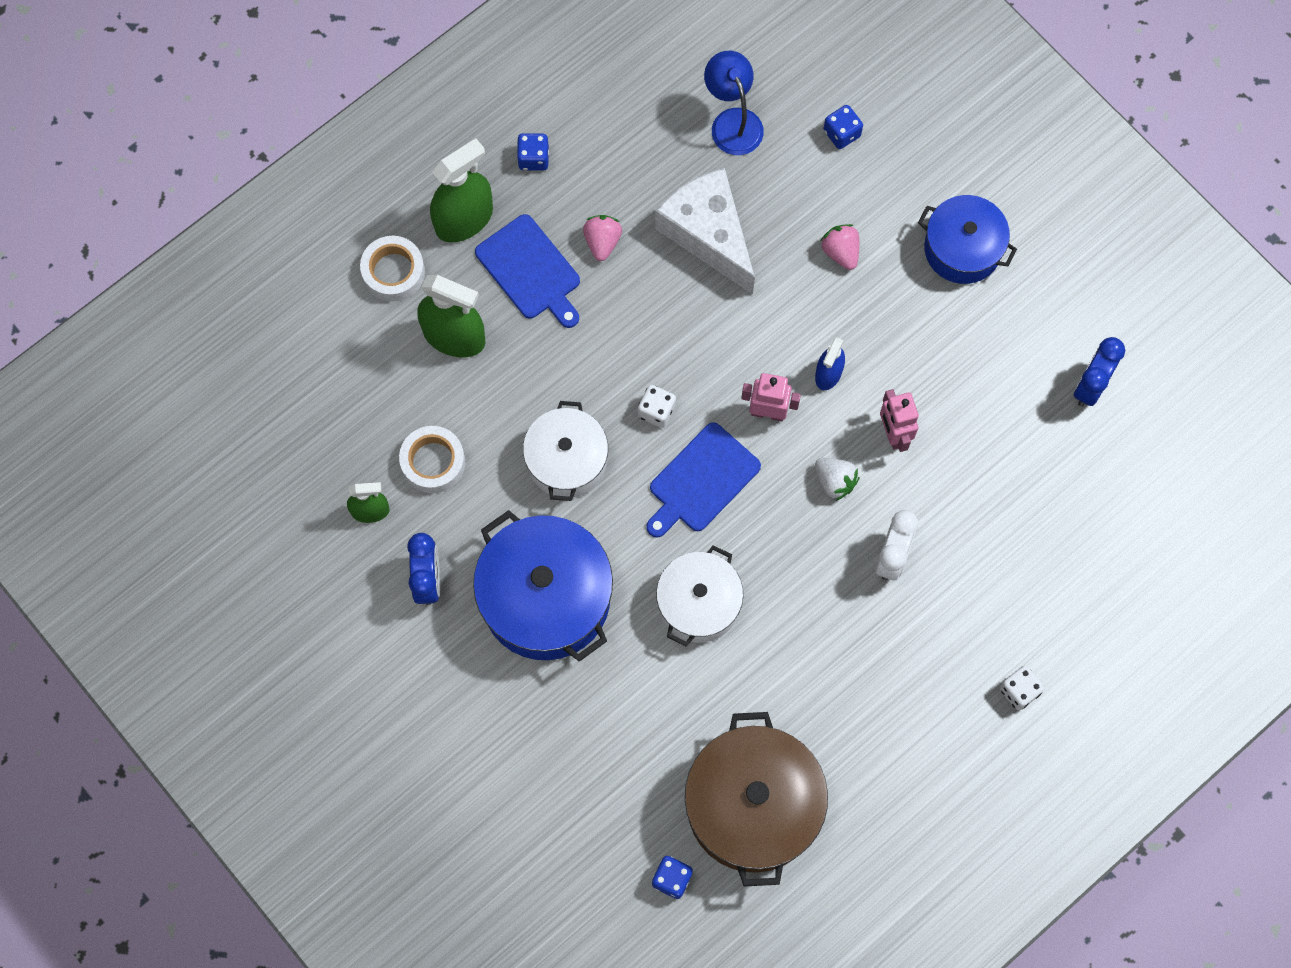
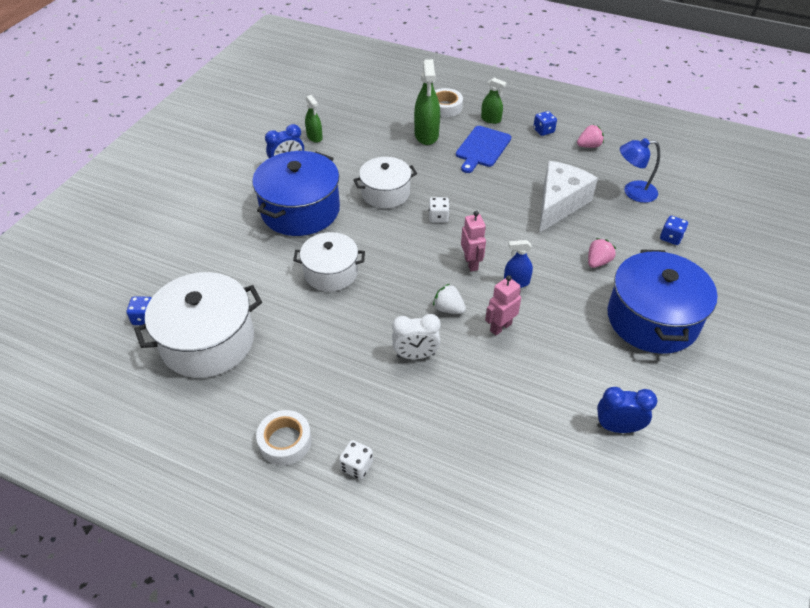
camera: 65 degrees right, 25 degrees down
(433, 462) = (353, 148): white tape -> white tape (285, 441)
(464, 219) = (491, 119): green spray bottle -> green spray bottle, size x0.58
(602, 242) = (519, 167): pink strawberry -> pink strawberry (589, 146)
(701, 481) = (409, 249): blue cutting board -> none
(732, 121) = (633, 192): blue lamp -> blue lamp turned 135 degrees counterclockwise
(752, 806) = (207, 341): brown pot -> white pot
(835, 481) = (448, 309): white strawberry -> white strawberry turned 105 degrees clockwise
(962, 249) = (652, 319): blue pot -> blue pot, size x1.59

